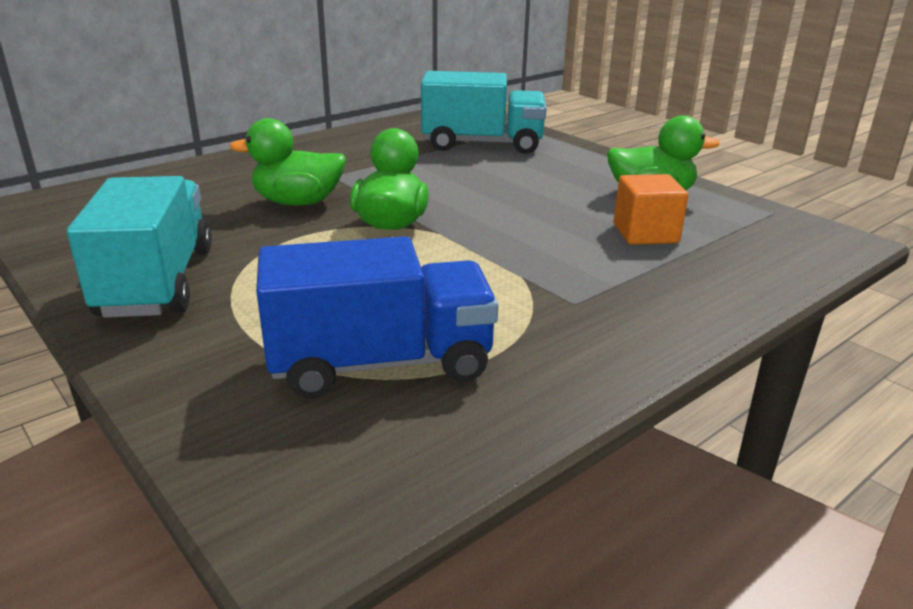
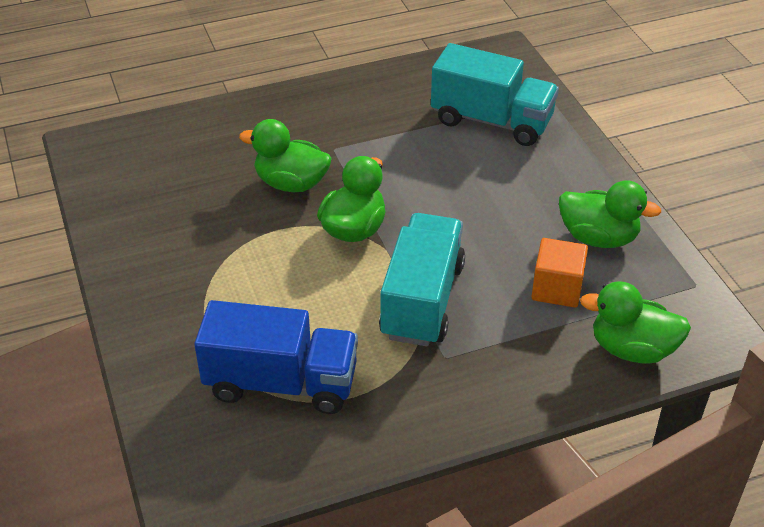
camera: 20 degrees right, 15 degrees up
(157, 282) = (162, 263): turquoise truck -> turquoise truck (422, 300)
(766, 262) = (632, 349): none -> green duck

